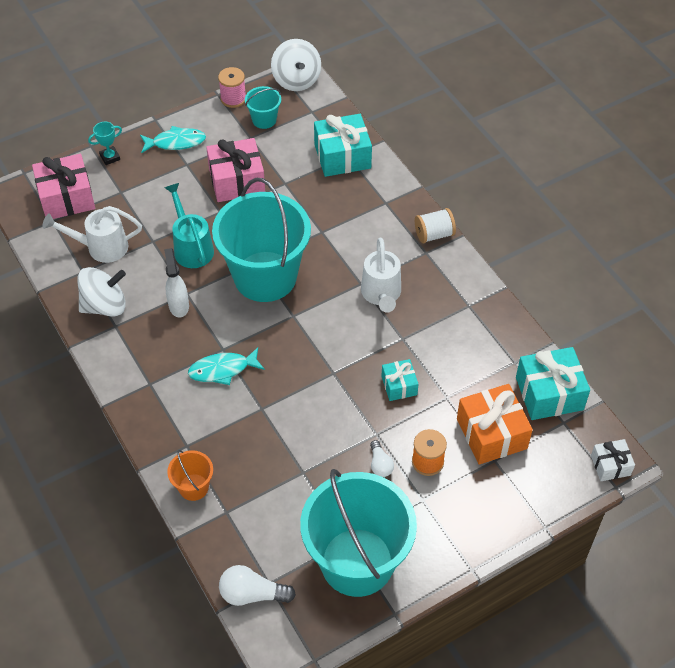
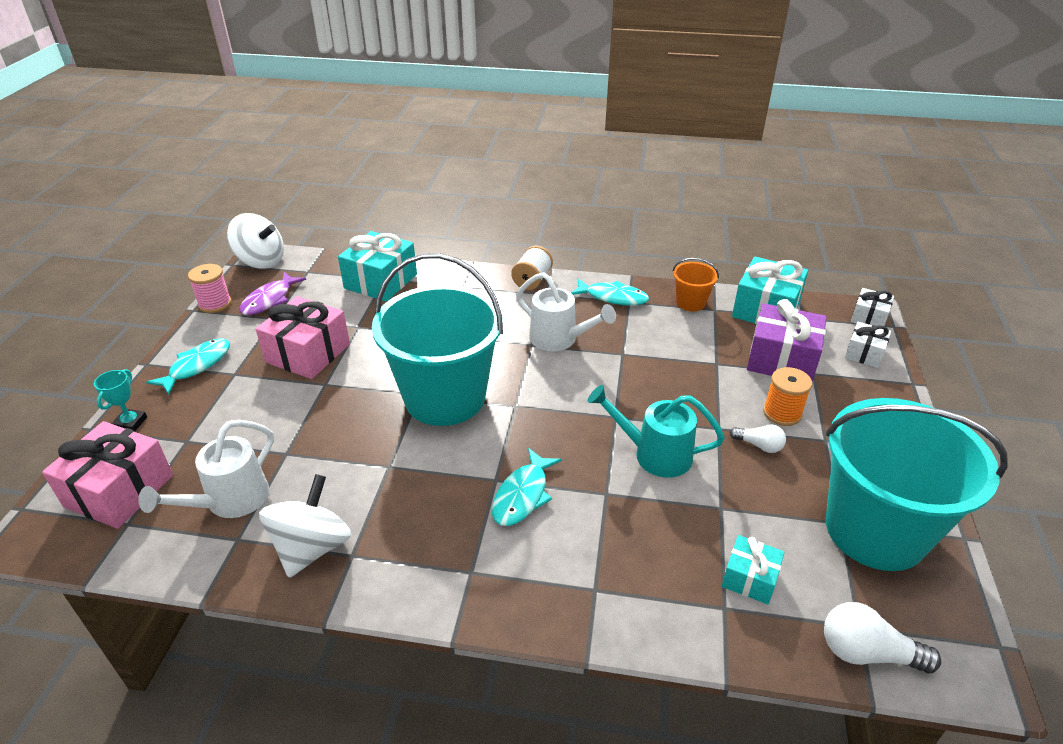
camera: 50 degrees left, 15 degrees down
(178, 305) = (396, 482): white spray bottle -> none
(191, 247) = (337, 428): turquoise watering can -> turquoise watering can (653, 454)
(193, 487) = (662, 619): orange bucket -> orange bucket (690, 303)
(252, 594) = (867, 653): white light bulb -> white light bulb turned 60 degrees clockwise
(264, 120) = (269, 300): turquoise bucket -> purple fish
(399, 385) = (674, 383): turquoise gift -> turquoise gift (750, 578)
(464, 293) = (613, 297): none -> turquoise fish
(491, 433) = (781, 360): orange gift -> purple gift
(554, 481) = (864, 353): none -> white gift

